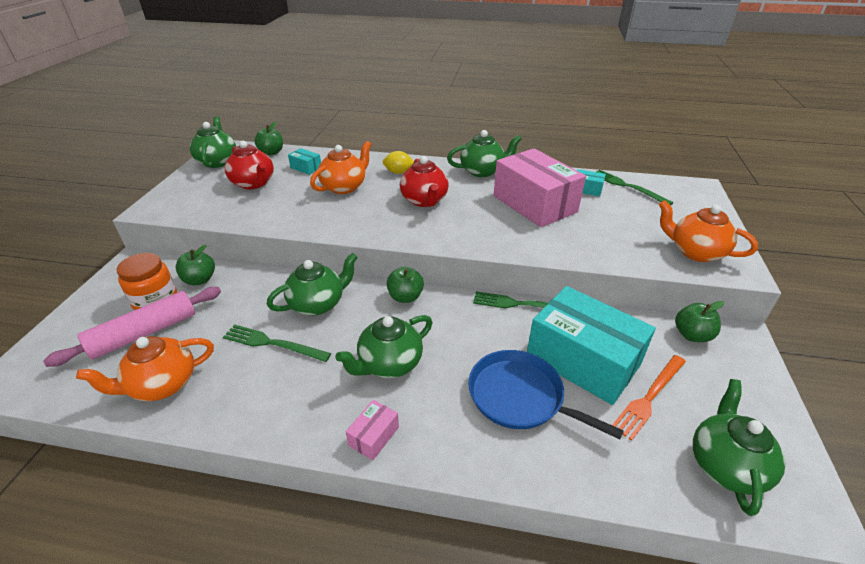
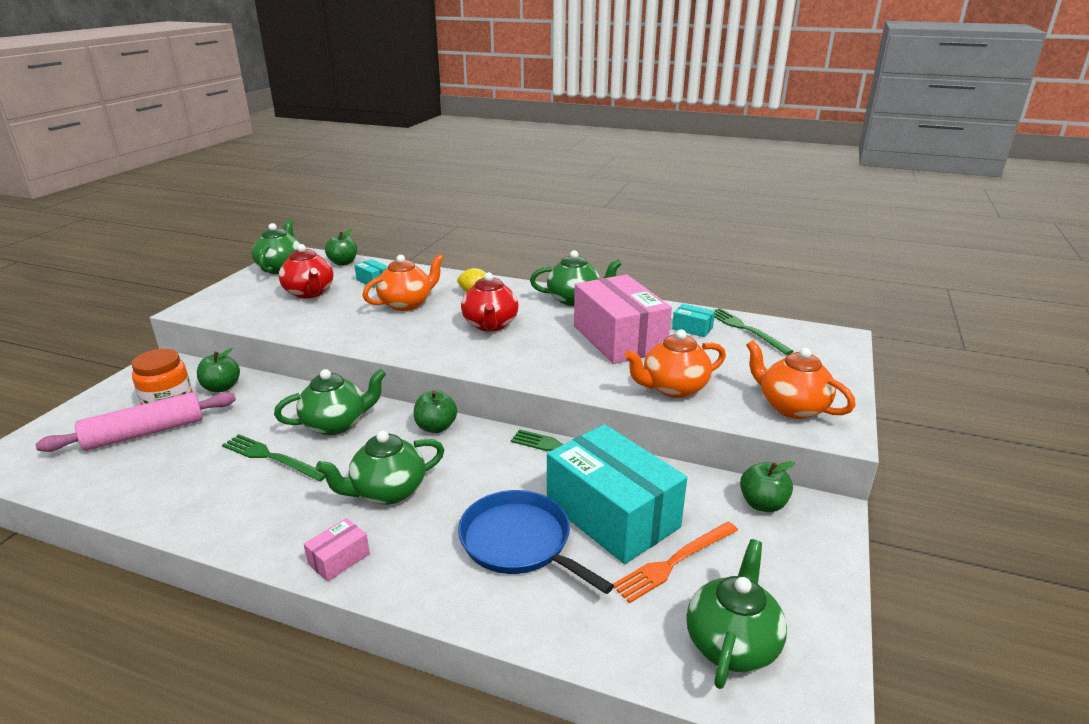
camera: 10 degrees right, 10 degrees down
(162, 384) = (144, 483): orange teapot -> orange teapot (673, 388)

